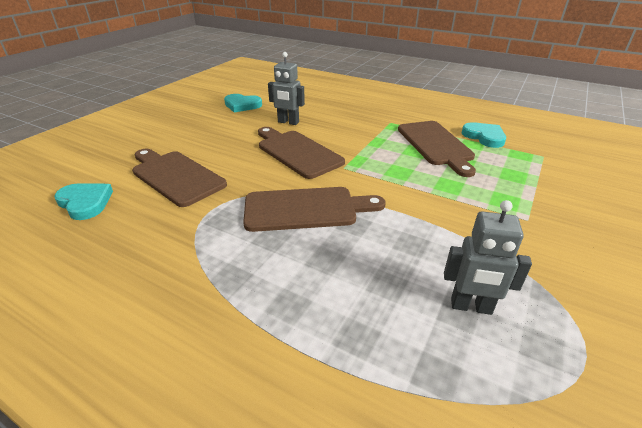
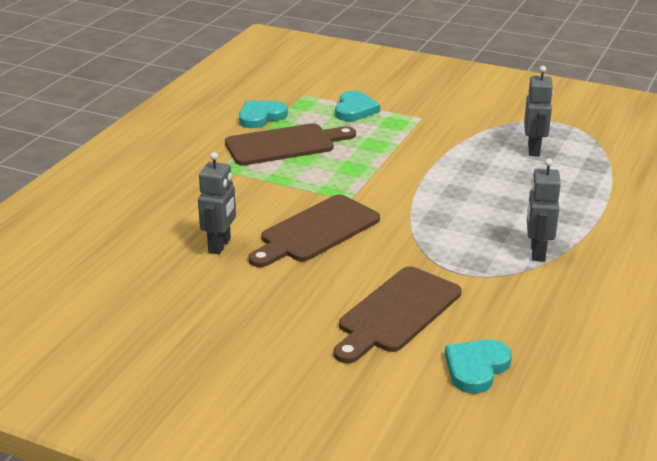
camera: 95 degrees left, 5 degrees down
(222, 263) = (537, 252): none -> grey robot
(242, 105) = (145, 297): turquoise heart -> turquoise heart (355, 109)
(305, 209) = (440, 217): brown cutting board -> none

